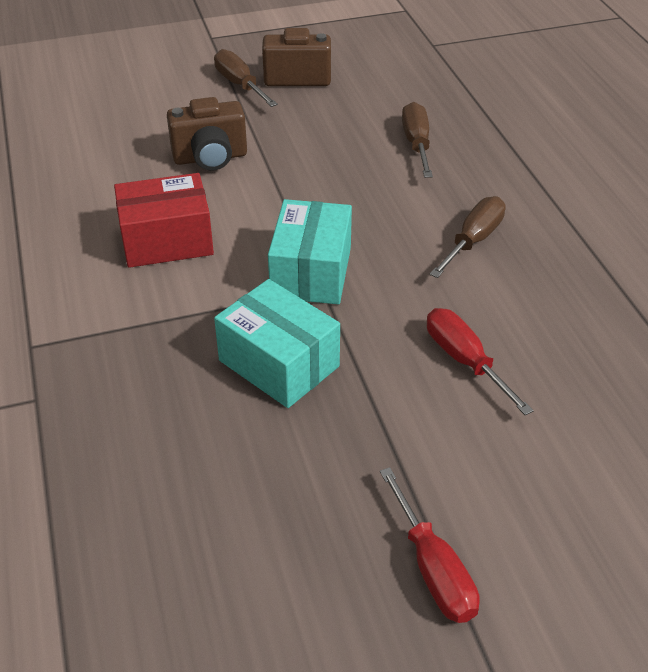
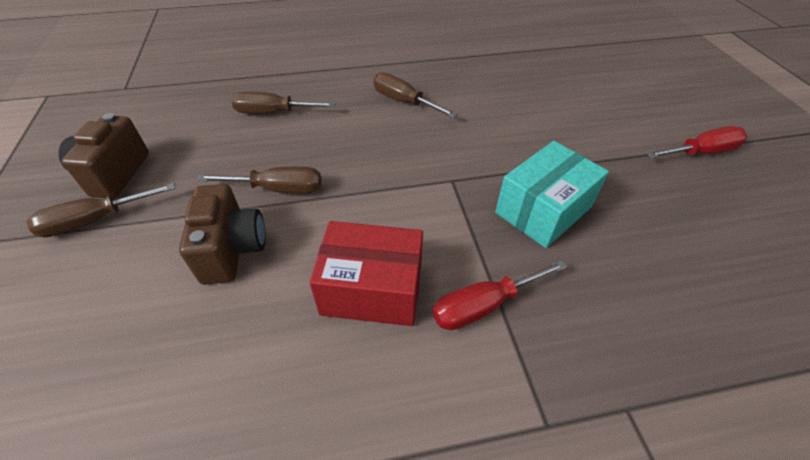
camera: 85 degrees left, 5 degrees up
(167, 241) = (372, 289): red box -> red box turned 75 degrees counterclockwise
(289, 169) = (278, 189): none -> brown screwdriver
(311, 272) = (432, 184): turquoise box -> none
(464, 360) = (526, 120): red screwdriver -> red screwdriver (483, 305)

